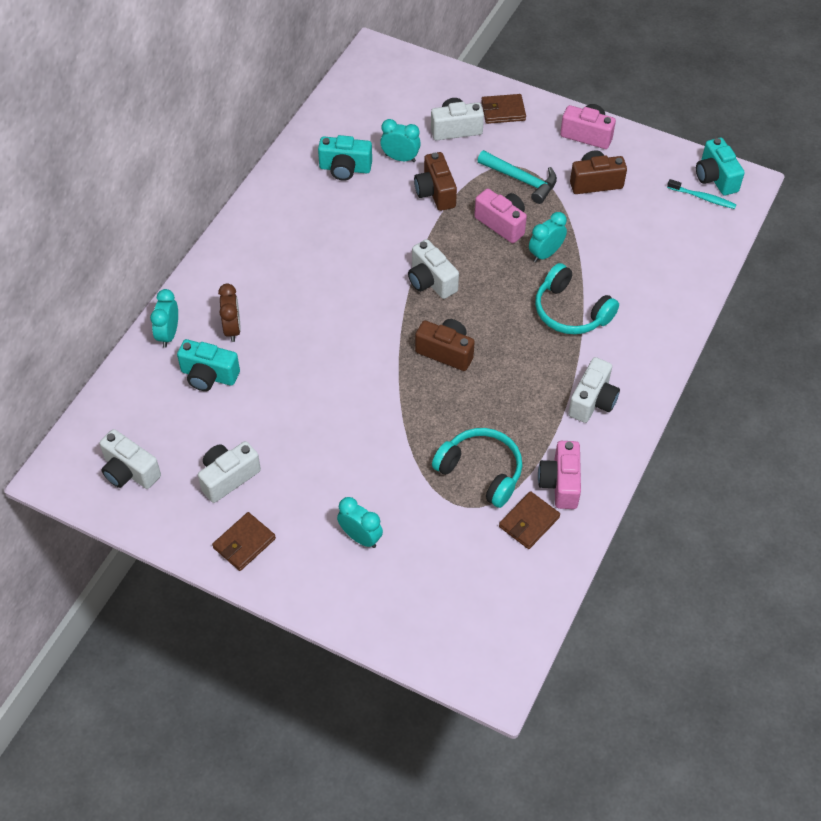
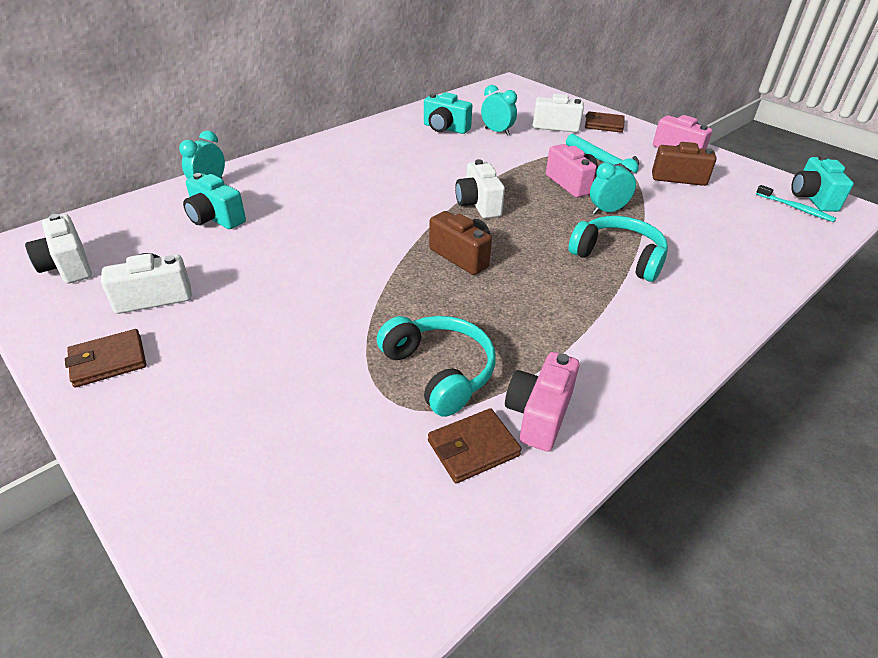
camera: 20 degrees right, 15 degrees down
(232, 329) = (267, 194): brown clock -> none
(360, 537) = (243, 397): turquoise clock -> none
(435, 192) = (517, 154): brown camera -> none
(570, 311) = (618, 257): turquoise headphones -> turquoise headphones turned 150 degrees clockwise
(592, 401) = (617, 340): white camera -> none

